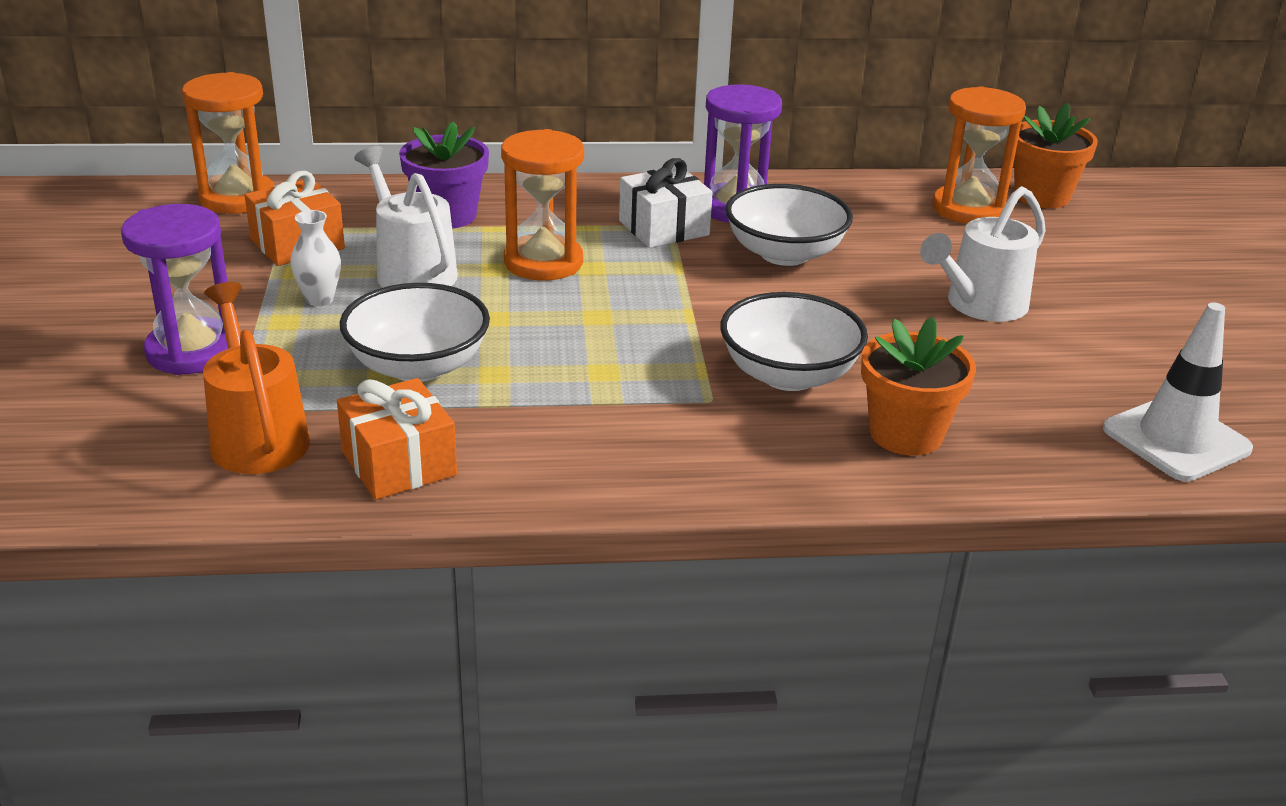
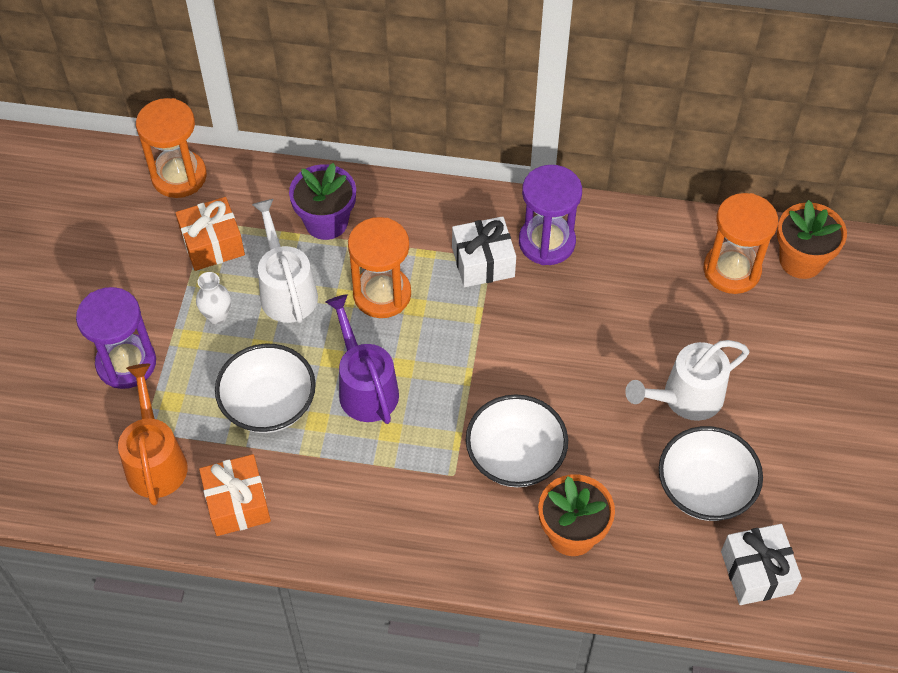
camera: 15 degrees right, 25 degrees up
(551, 337) = (365, 387): none -> purple watering can
(784, 254) = (563, 310): white bowl -> white bowl (705, 488)
(1176, 439) = (756, 572): white traffic cone -> white gift

